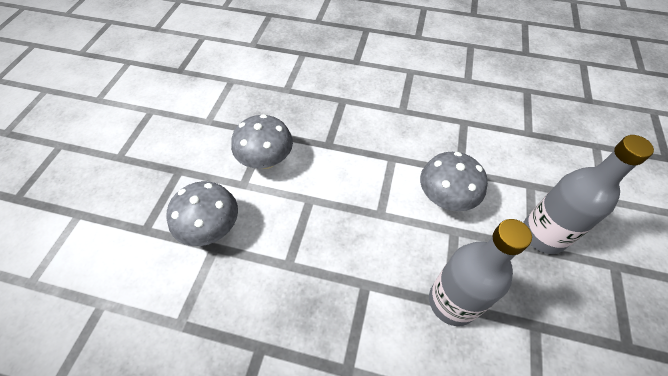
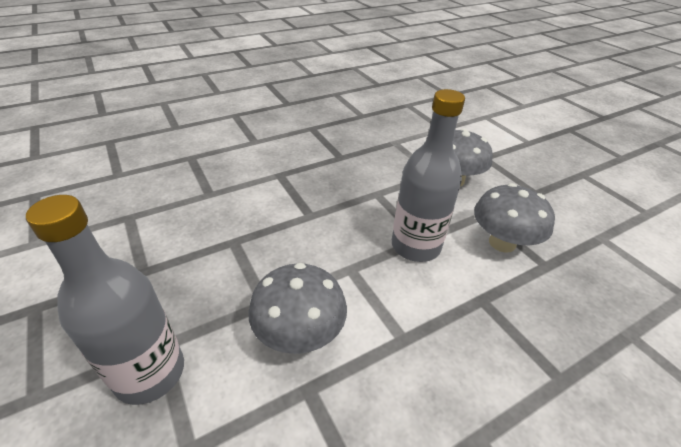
camera: 135 degrees right, 15 degrees down
(452, 301) = (230, 245): grey bottle -> grey bottle (415, 246)

